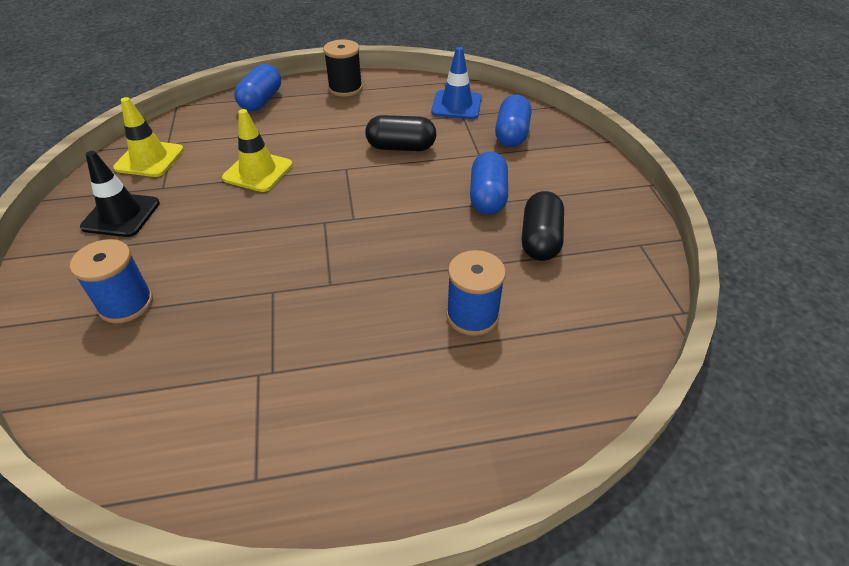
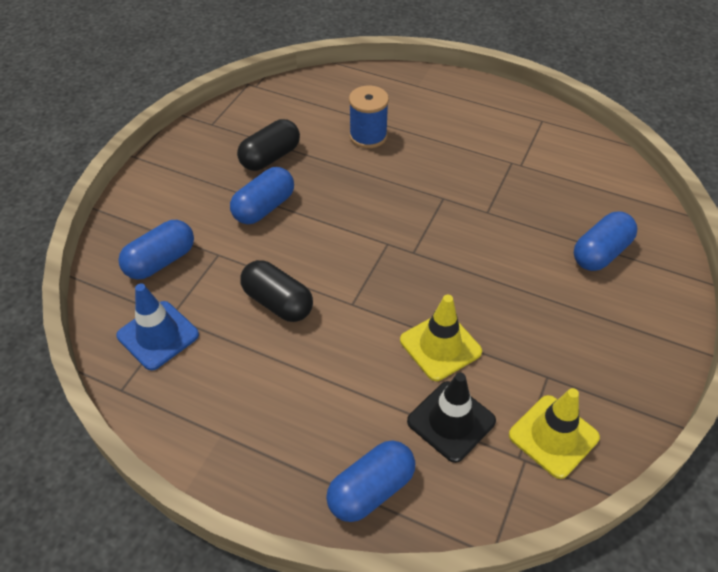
camera: 145 degrees left, 5 degrees up
(121, 215) = (596, 355): black traffic cone -> black traffic cone (451, 421)
(126, 304) = (600, 253): blue spool -> blue capsule
(345, 88) = (246, 452): black spool -> none

